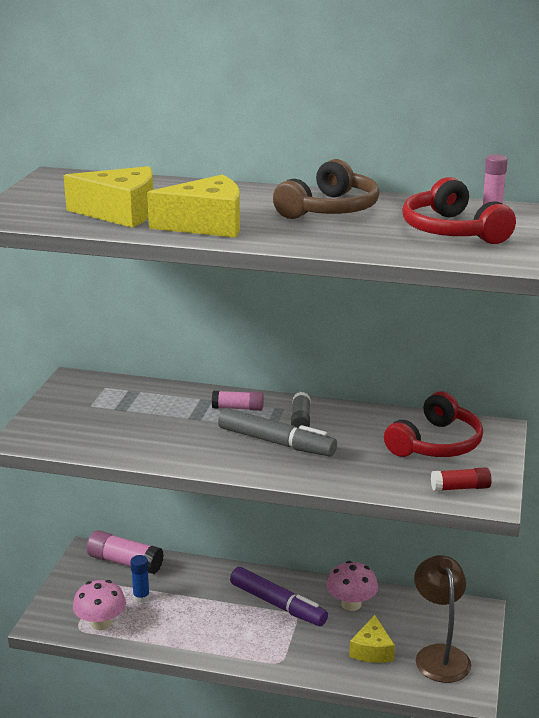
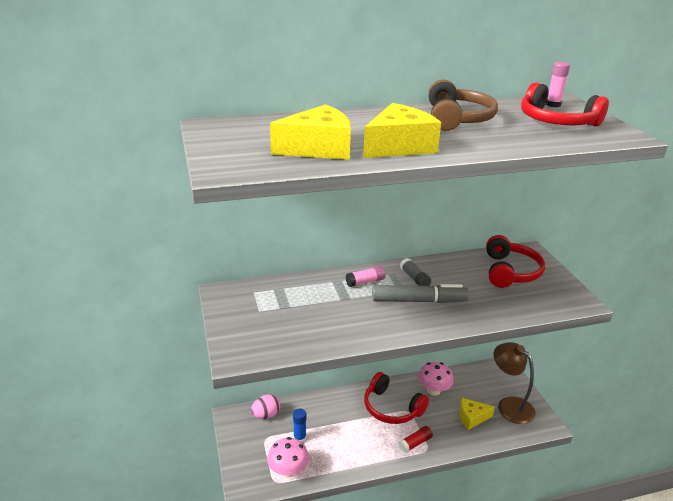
camera: 30 degrees left, 5 degrees up
(125, 562) = (266, 415): pink glue stick -> pink egg
(277, 604) = (391, 408): purple marker -> red headphones
(372, 650) = (472, 418): yellow cheese -> yellow cheese turned 105 degrees clockwise
(460, 488) = (558, 299): red glue stick -> red glue stick (415, 443)

